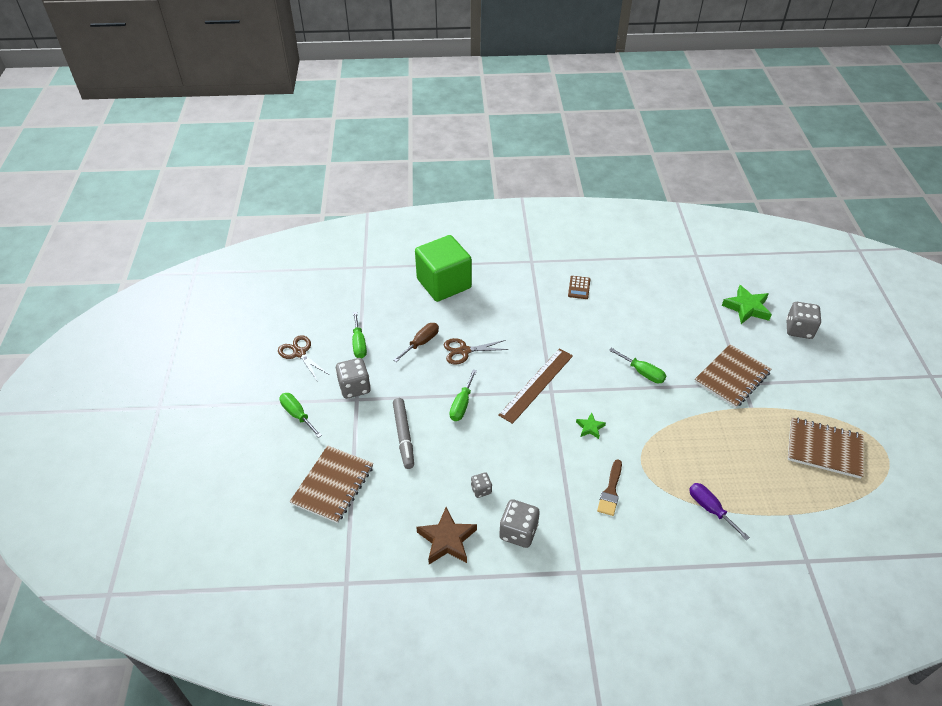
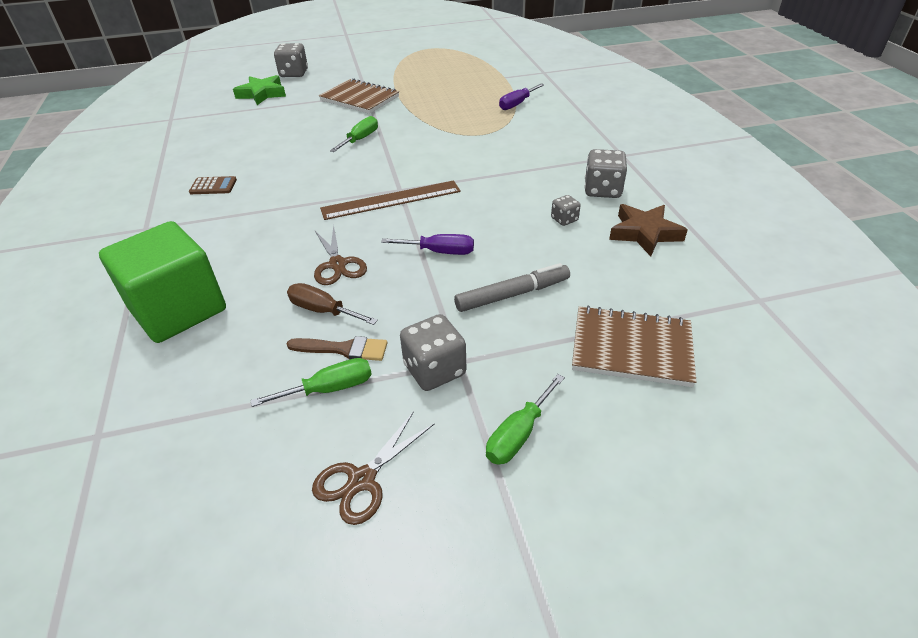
camera: 100 degrees left, 5 degrees down
(462, 404) = (440, 252): green screwdriver -> purple screwdriver
(536, 384) = (391, 200): brown ruler -> brown ruler turned 45 degrees counterclockwise
(590, 427) = (447, 162): green star -> none
(610, 491) = (523, 146): brown brush -> brown brush (343, 349)
(824, 449) = (433, 66): brown notebook -> none

